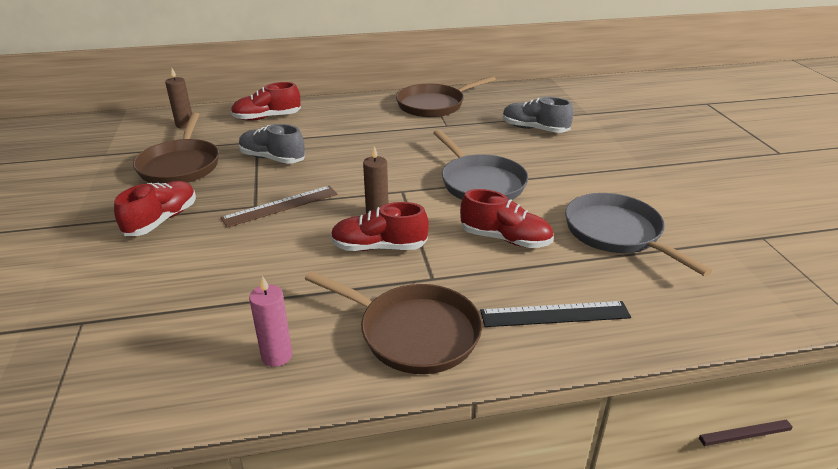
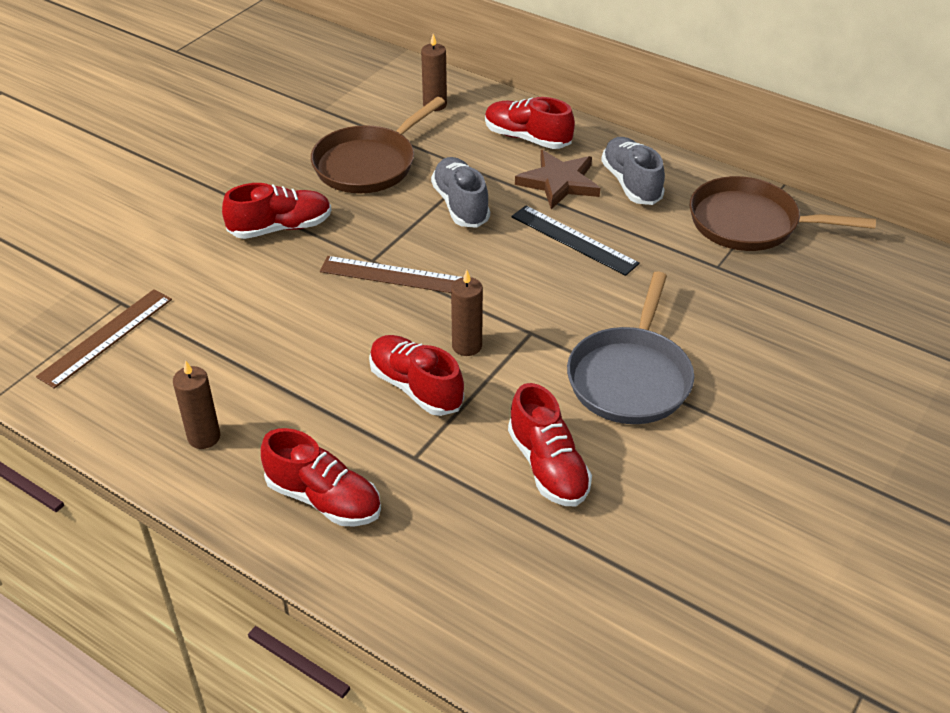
camera: 45 degrees right, 10 degrees up
(98, 349) = (106, 337): none -> brown ruler
(277, 356) = (204, 437): pink candle -> brown candle
(315, 127) = (559, 182): none -> brown star
(413, 333) = (324, 499): brown pan -> red shoe
(534, 129) = (826, 341): grey shoe -> grey shoe (631, 183)
(555, 314) = (466, 582): black ruler -> black ruler (573, 240)
(617, 233) = (682, 550): grey pan -> none

